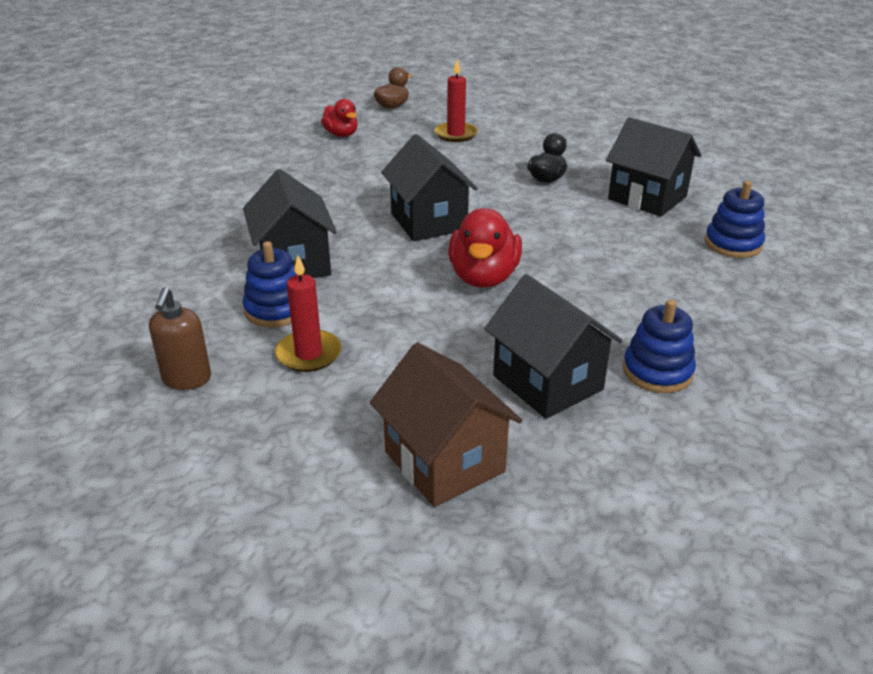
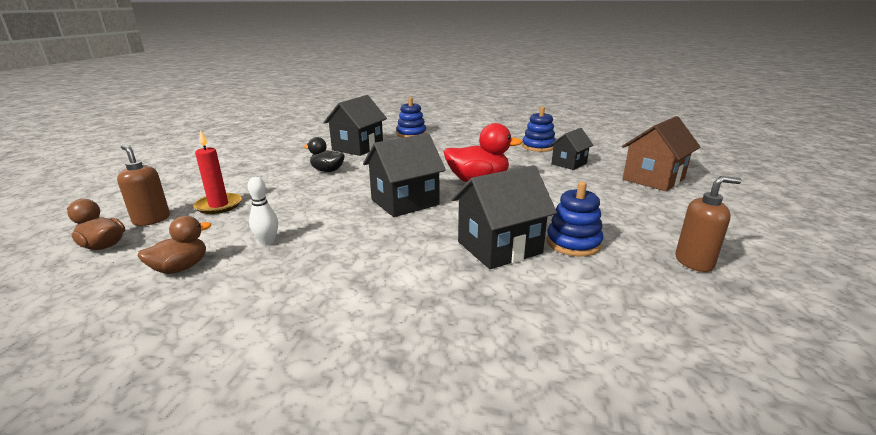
camera: 100 degrees left, 10 degrees down
(308, 354) = (612, 222): red candle -> none
(341, 134) = (181, 268): red duck -> brown duck
(367, 159) = (267, 242): none -> white bowling pin
(434, 114) = (151, 220): none -> brown soap dispenser
(547, 383) = (569, 164): black house -> black house, size x0.63

